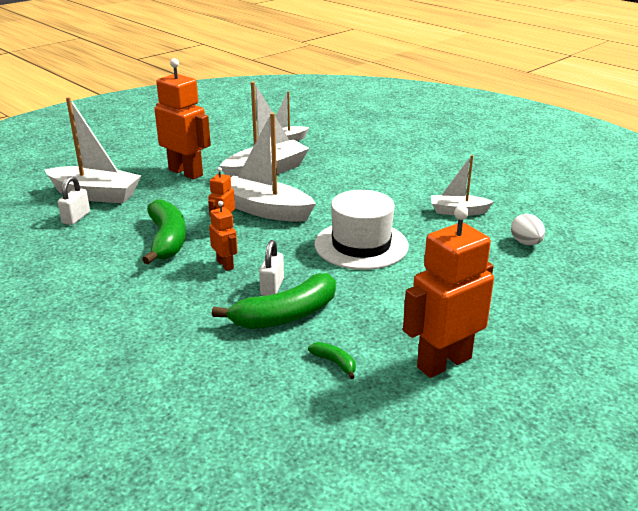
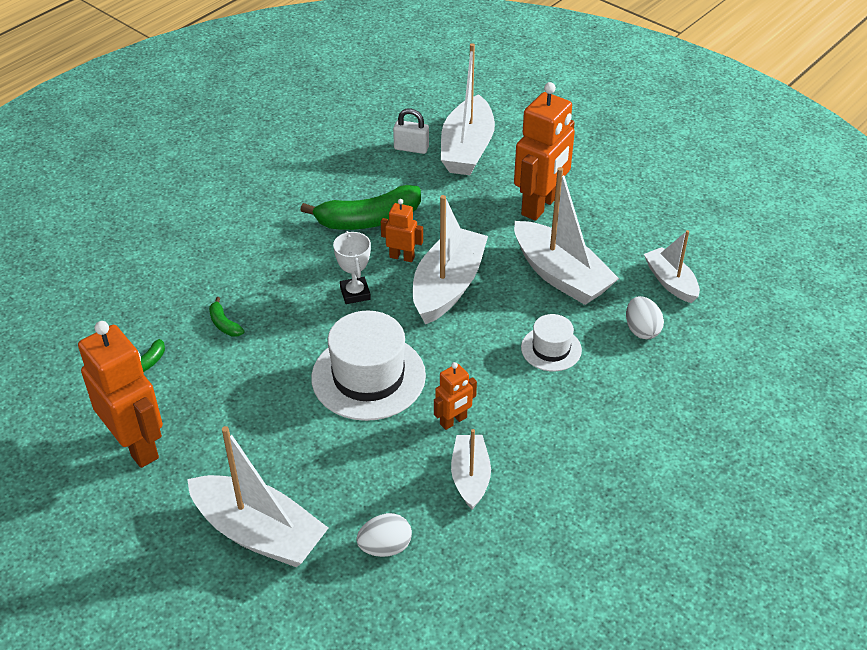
camera: 85 degrees right, 15 degrees up
(225, 264) = (320, 270): orange robot -> orange robot (453, 421)
(262, 248) = (355, 293): none -> white trophy
(272, 287) = (276, 309): white padlock -> none
(285, 315) = (224, 324): green banana -> green banana, size x0.44
(326, 152) = (641, 330): none -> white egg
(339, 179) = (551, 349): none -> white hat
(528, 294) = (259, 533): none -> white boat

